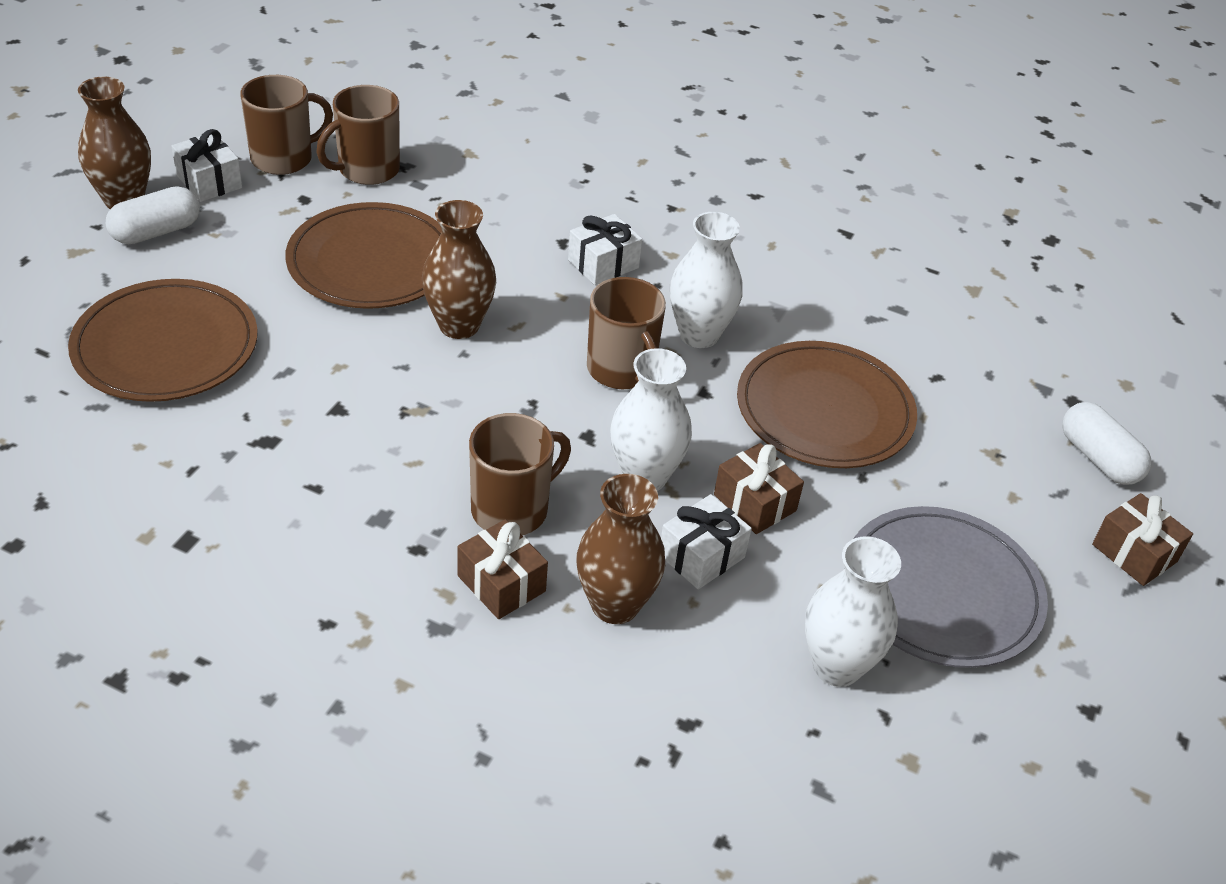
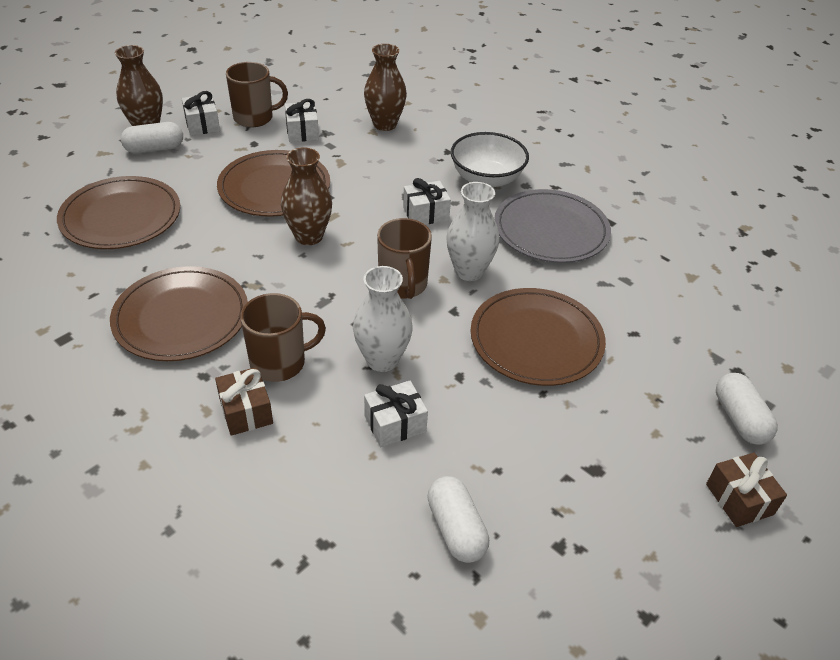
camera: 20 degrees right, 0 degrees up
(341, 476) = (181, 317): none -> brown plate
(367, 170) = (302, 132): brown mug -> white gift
(615, 605) = (316, 444): brown vase -> brown vase (385, 124)
(660, 199) = (486, 179): none -> white bowl
(755, 503) = (452, 395): brown gift -> none
(836, 666) = (456, 529): white vase -> white capsule
(942, 591) = (565, 492): grey plate -> grey plate (551, 230)

